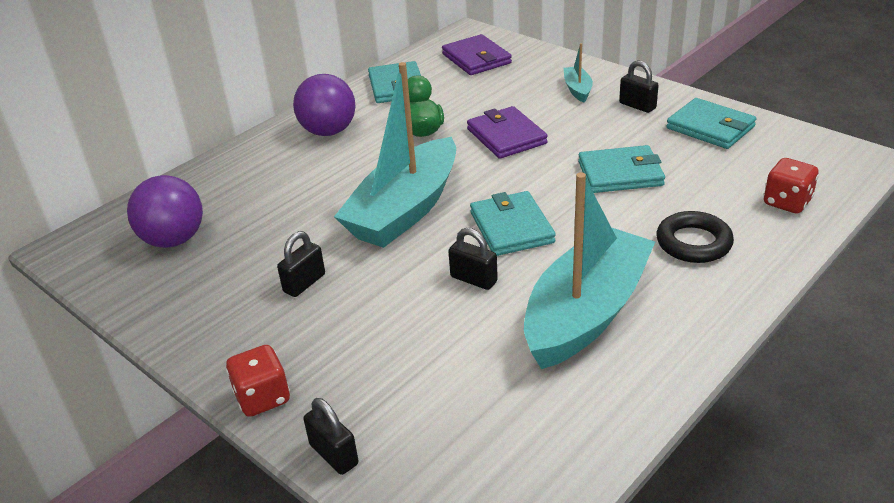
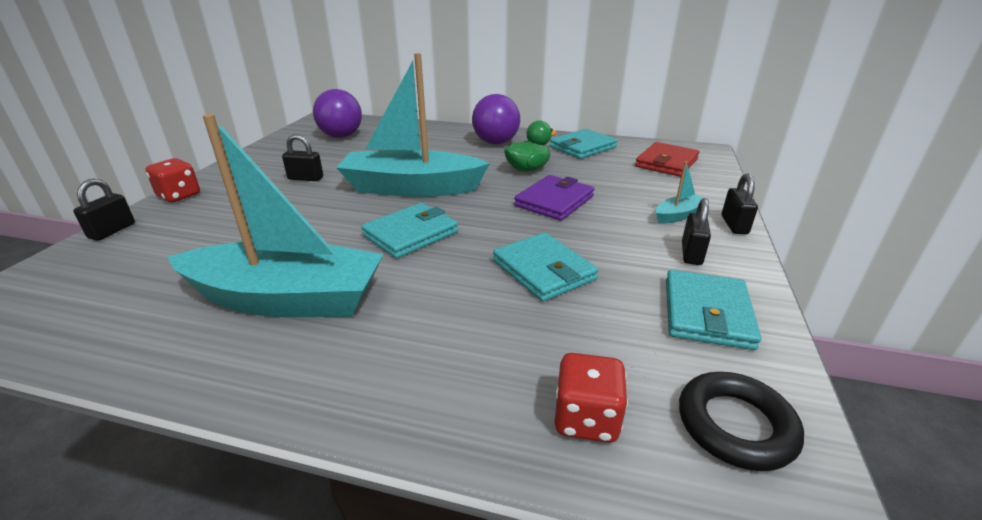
camera: 60 degrees right, 5 degrees down
(473, 279) = (327, 234): black padlock -> black padlock (734, 225)
(476, 59) = (666, 163): purple wallet -> red wallet
(693, 243) = (438, 346): black ring -> black ring (735, 425)

